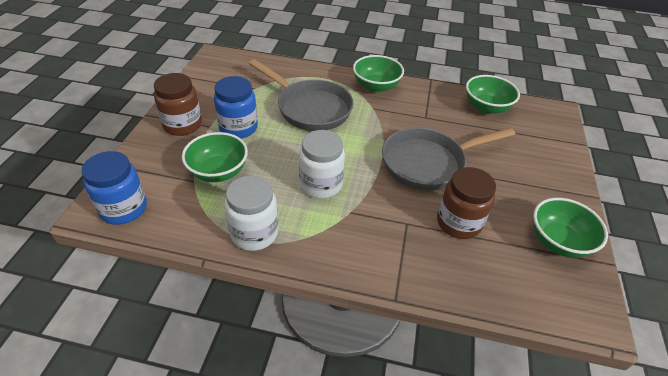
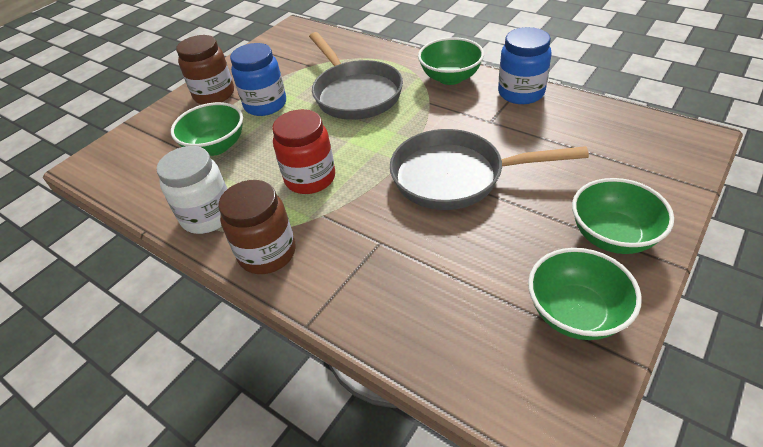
camera: 30 degrees right, 0 degrees up
(124, 208) = (110, 167): blue jar -> blue jar (521, 93)
(321, 184) = (310, 178): white jar -> red jar
(458, 223) = (446, 256): brown jar -> brown jar (267, 253)
(486, 107) = (585, 120): green bowl -> green bowl (612, 236)

